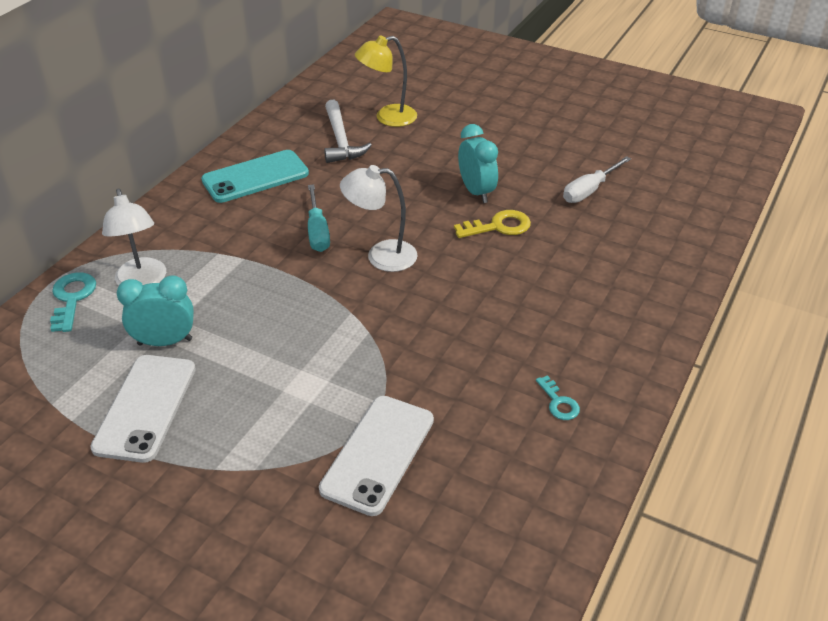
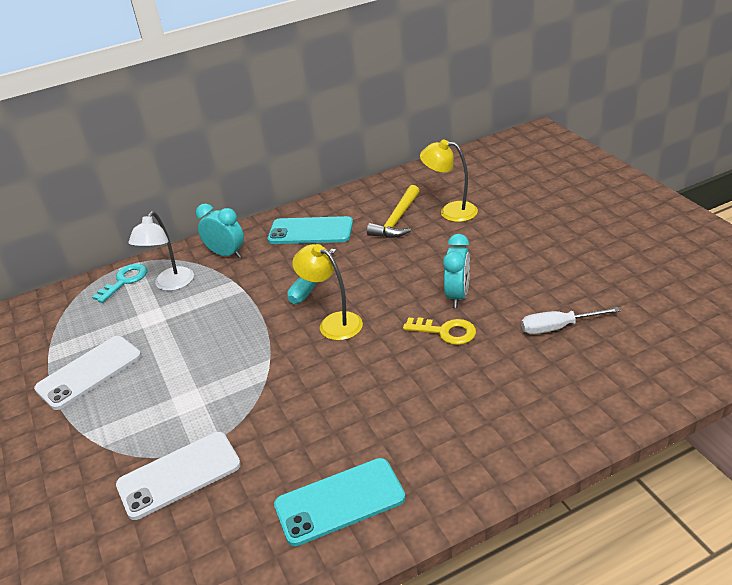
camera: 40 degrees right, 5 degrees down
(165, 342) = (142, 332): turquoise clock -> turquoise clock (226, 254)
(340, 140) = (397, 220): white hammer -> yellow hammer
(381, 256) = (333, 323): white lamp -> yellow lamp
(558, 402) = (339, 502): turquoise key -> turquoise phone

